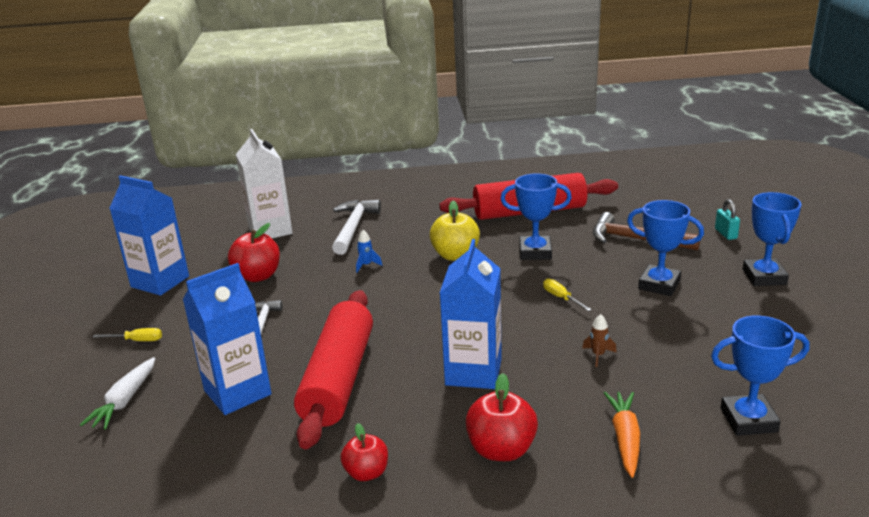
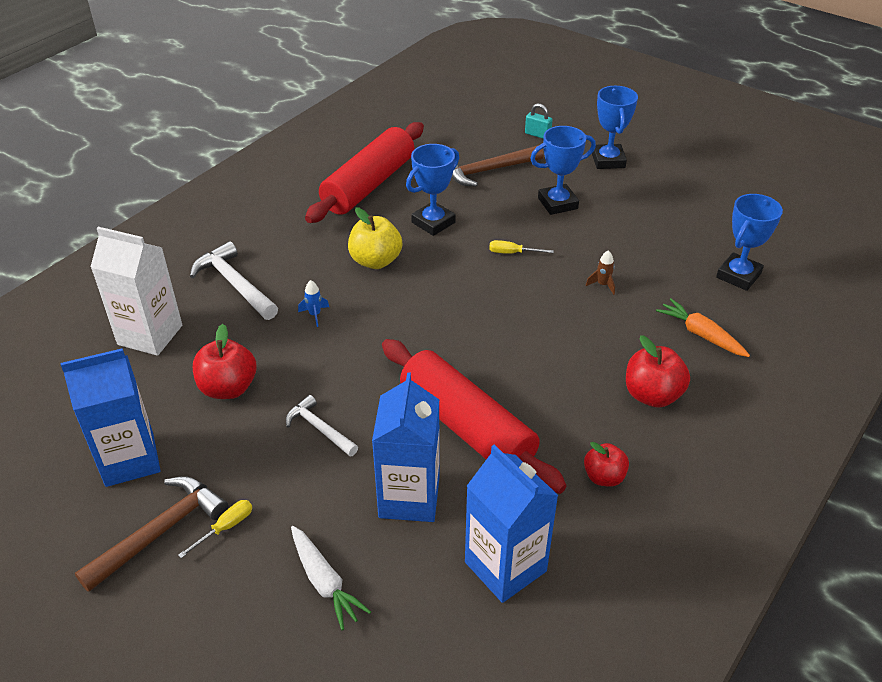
camera: 50 degrees left, 15 degrees up
(112, 322) = (160, 532): none -> brown hammer
(473, 372) = (549, 352): blue carton -> blue carton (505, 566)
(764, 277) = (608, 160): blue trophy -> blue trophy turned 45 degrees clockwise

